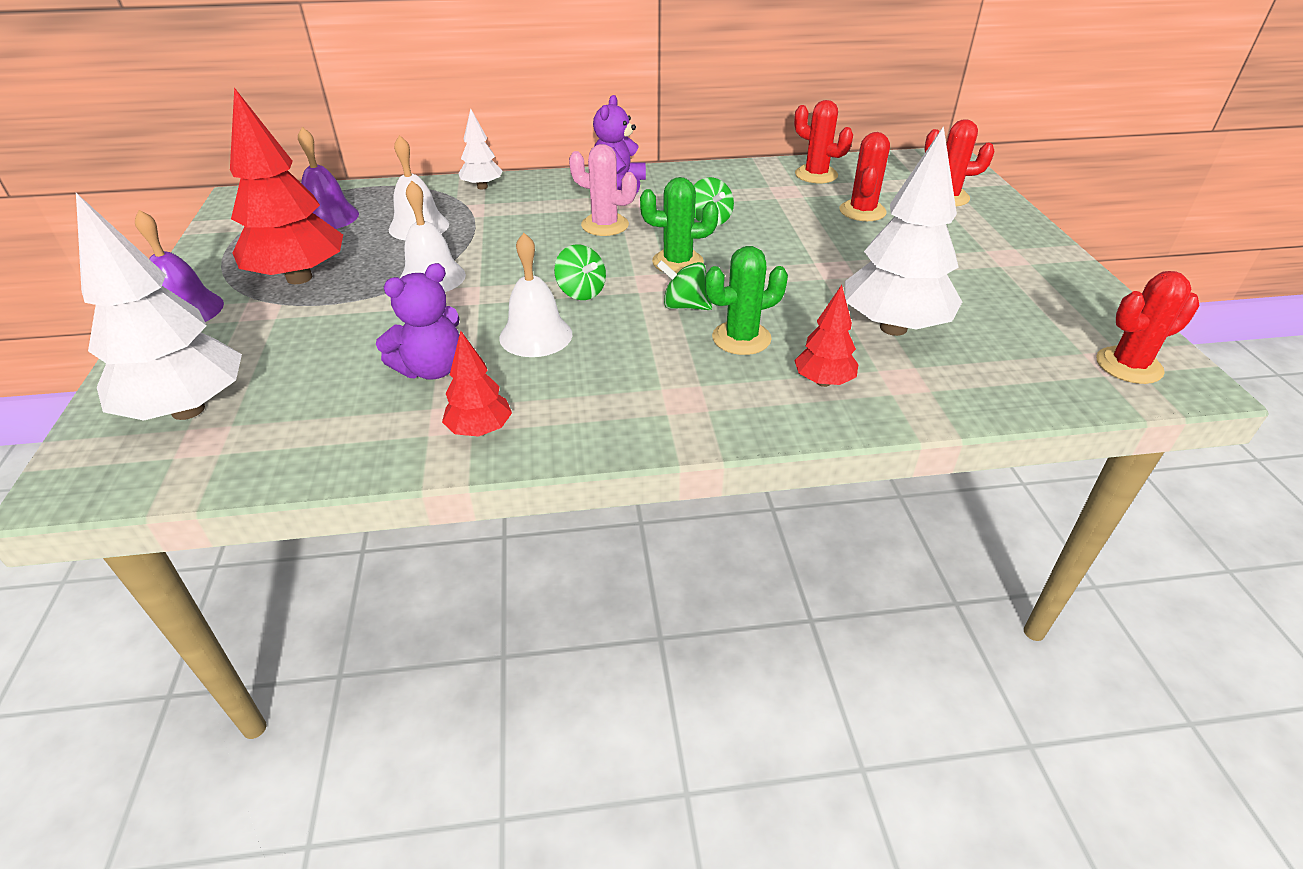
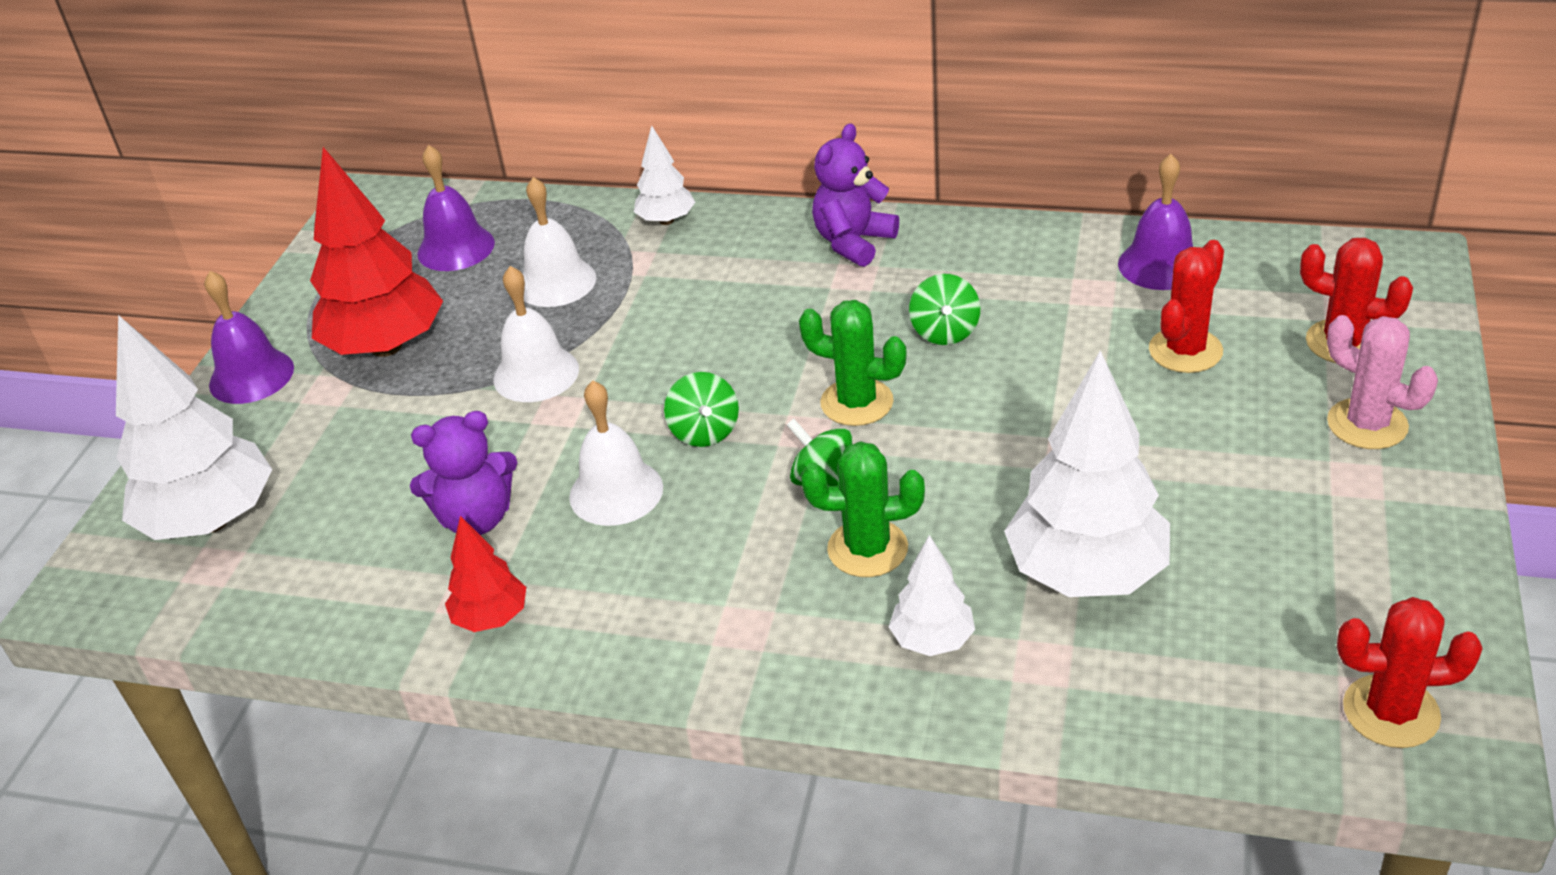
camera: 25 degrees right, 0 degrees up
(605, 225) = (794, 318): pink cactus -> pink cactus (1367, 424)
(816, 175) = (1160, 264): red cactus -> purple bell
(823, 382) = (932, 640): red tree -> white tree

